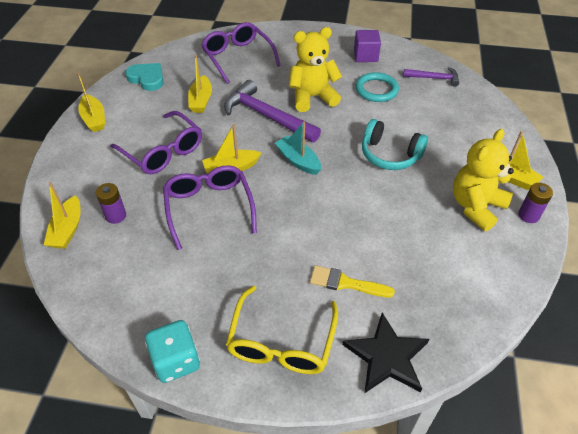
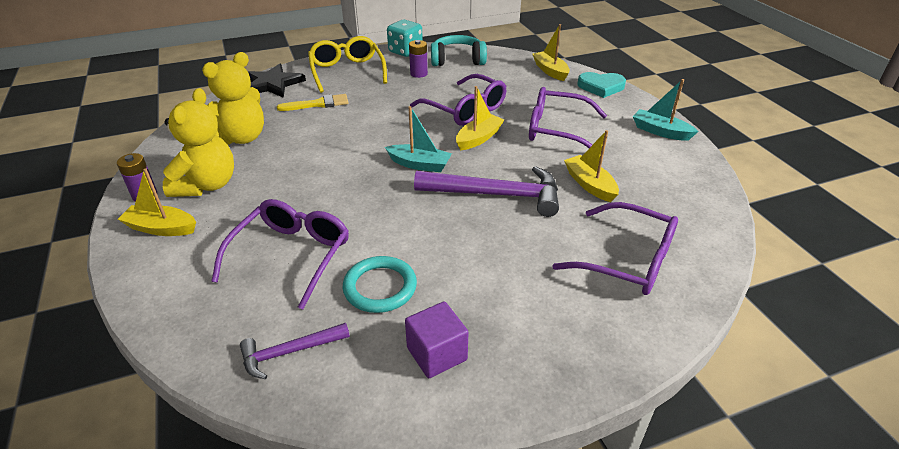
camera: 150 degrees right, 10 degrees down
(94, 119) = (660, 131): yellow boat -> turquoise boat
(116, 216) = (529, 85): purple battery -> purple battery (418, 74)
(147, 78) = (685, 186): turquoise heart -> turquoise heart (601, 87)
(312, 97) = (463, 239): yellow teddy bear -> yellow teddy bear (241, 138)
(390, 155) = (320, 203): turquoise headphones -> turquoise headphones (457, 60)
(421, 124) = (291, 255): none -> purple glasses

